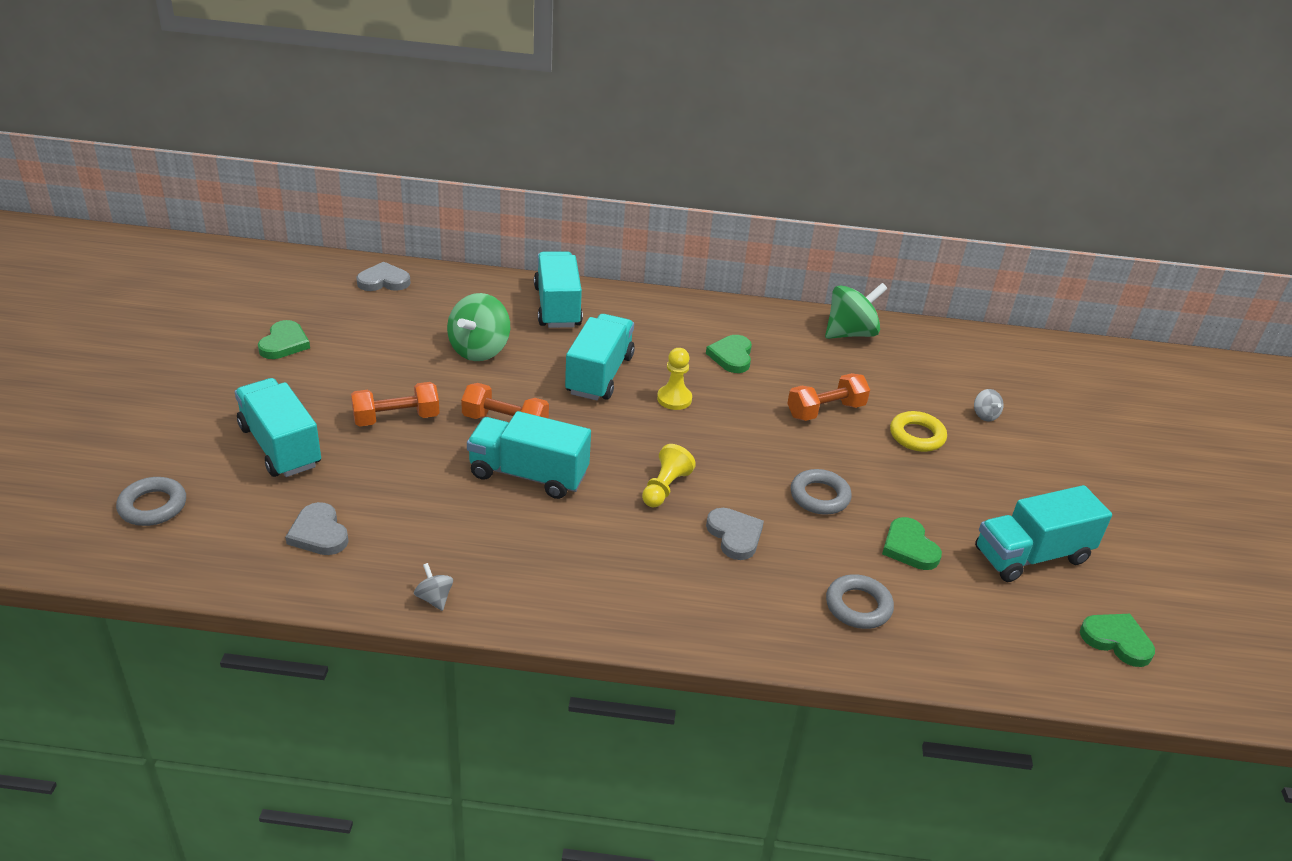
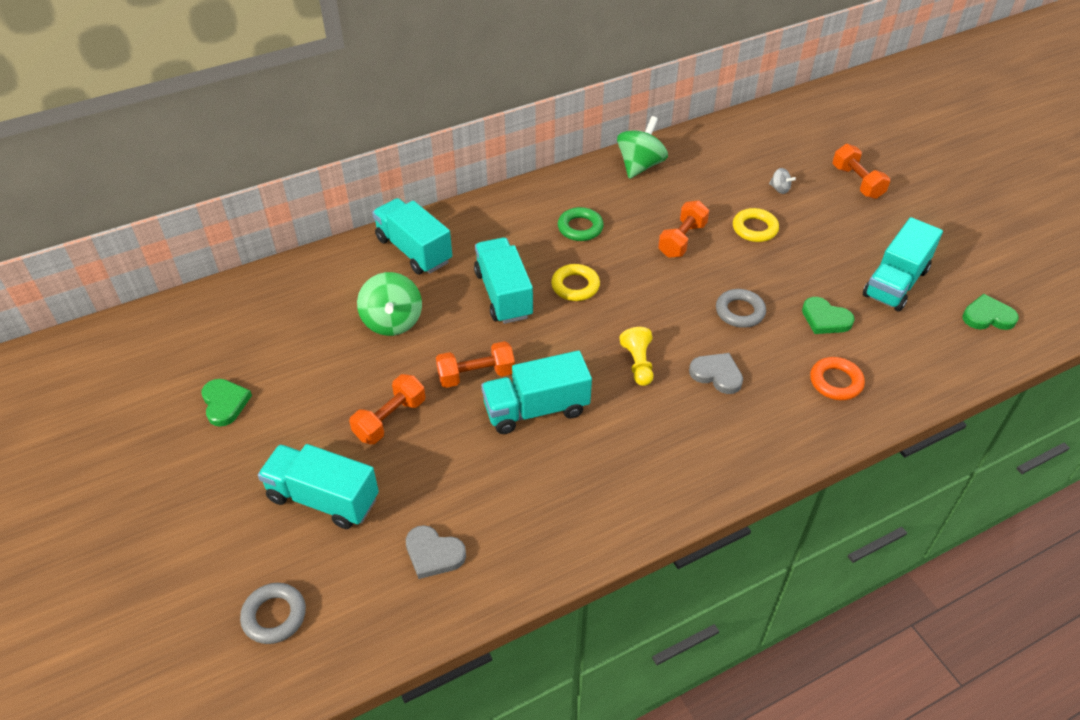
camera: 30 degrees left, 10 degrees up
(384, 281) = (248, 299): grey heart -> none
(434, 598) = (571, 551): grey spinning top -> none
(674, 399) = (575, 286): yellow pawn -> yellow ring
(731, 356) = (580, 228): green heart -> green ring
(858, 606) = (835, 382): grey ring -> orange ring
(1087, 448) = (857, 182): none -> orange dumbbell

